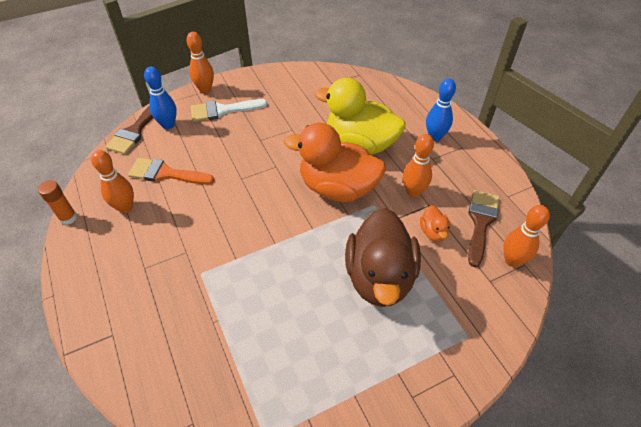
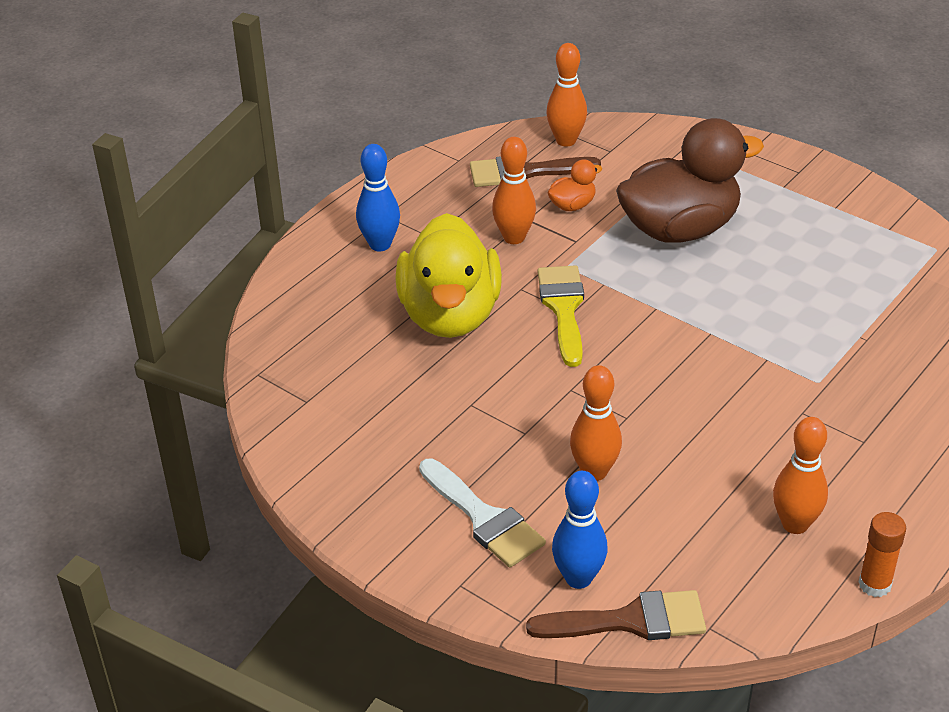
camera: 115 degrees left, 10 degrees down
(166, 173) = (690, 514): orange brush -> none
(205, 90) = (440, 577): orange bowling pin -> orange bowling pin (594, 472)
(337, 188) = (563, 309): orange duck -> yellow brush

